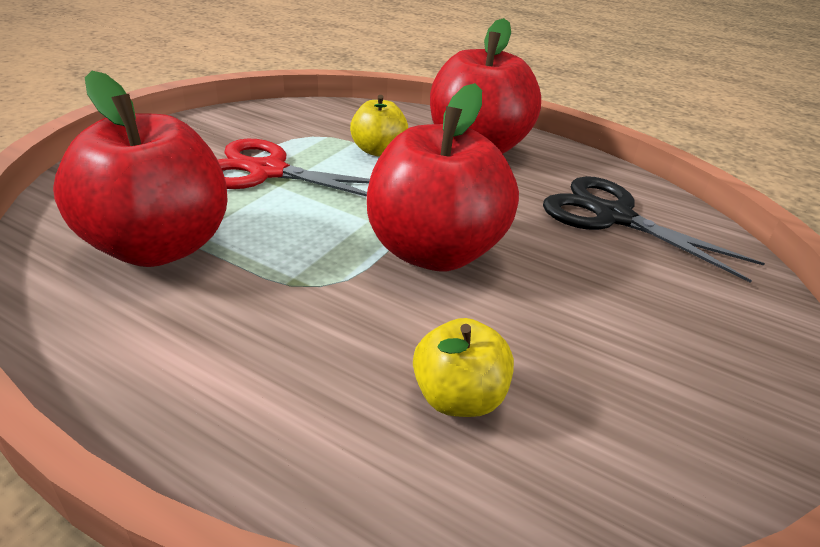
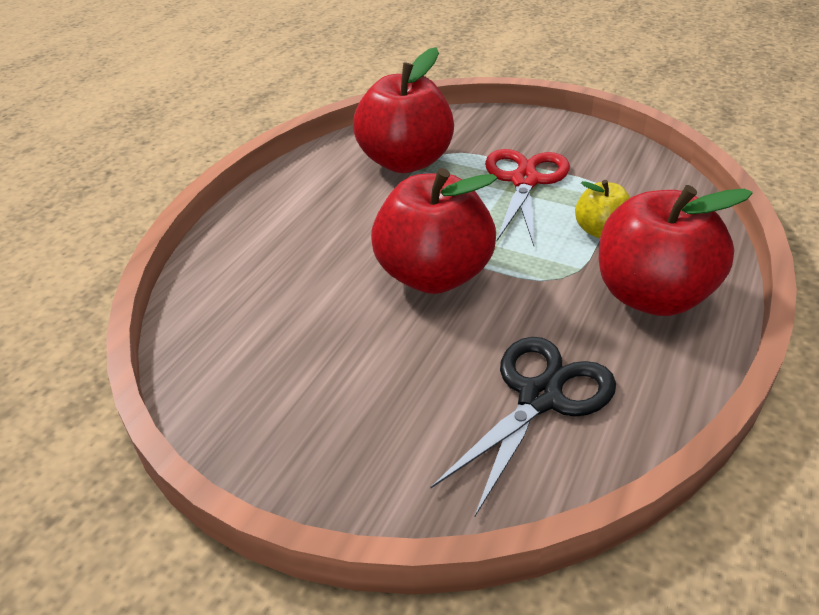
camera: 90 degrees right, 5 degrees up
(458, 397) = (275, 293): yellow apple -> none

